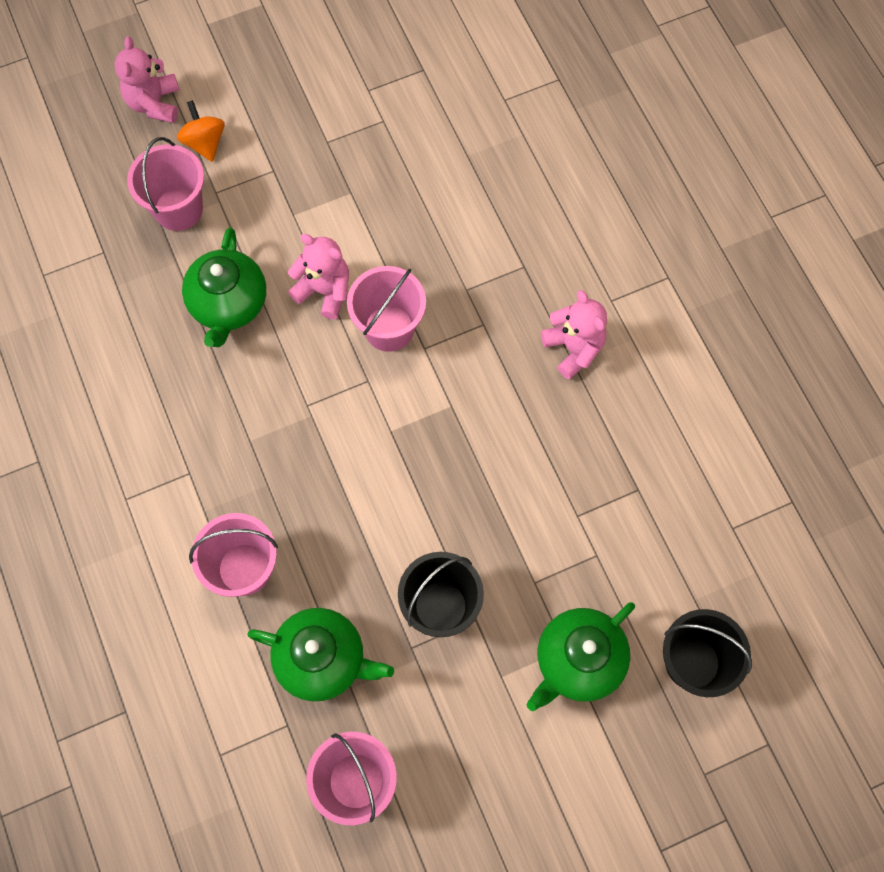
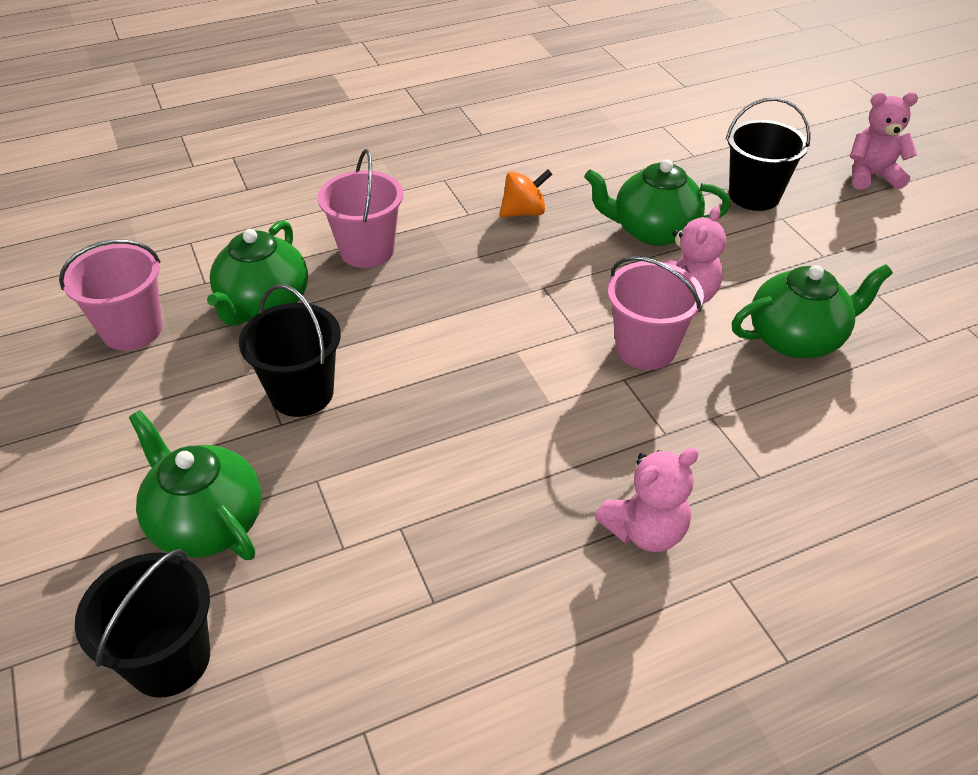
camera: 90 degrees right, 25 degrees down
(178, 209) = (754, 195): pink bucket -> black bucket
(205, 142) = (839, 209): orange spinning top -> orange spinning top (524, 212)
(379, 213) = (797, 339): none -> green teapot

